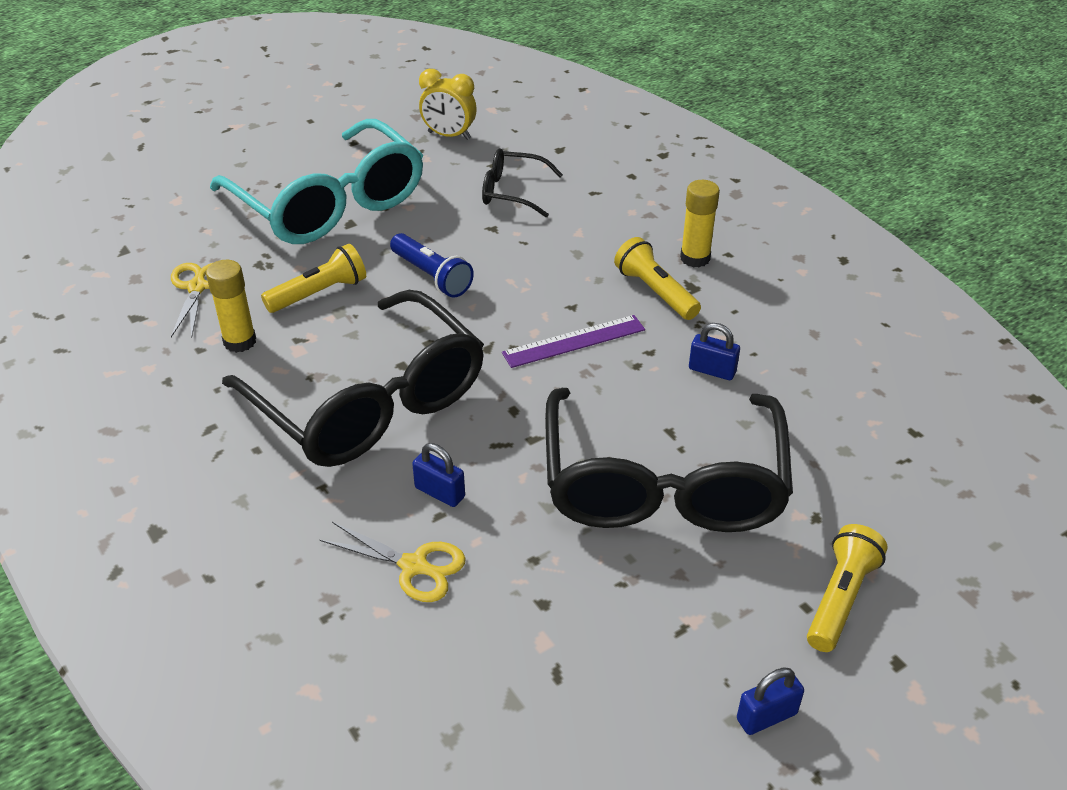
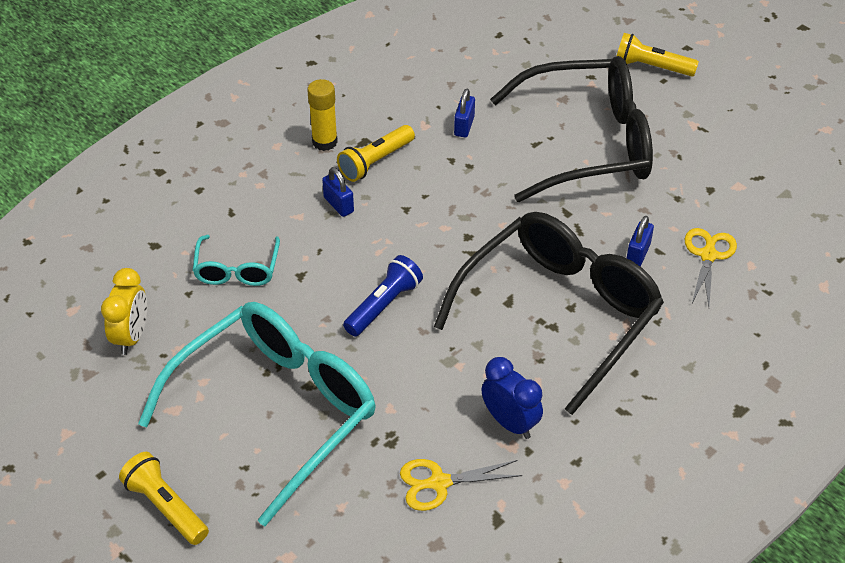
camera: 100 degrees left, 5 degrees up
(240, 341) = (510, 423): yellow glue stick -> blue clock
(319, 293) = (426, 381): yellow flashlight -> yellow flashlight (166, 507)
(513, 192) = (237, 269): black glasses -> turquoise glasses
(574, 341) = (450, 202): purple ruler -> none
(766, 716) = (745, 94): blue padlock -> blue padlock (338, 205)

